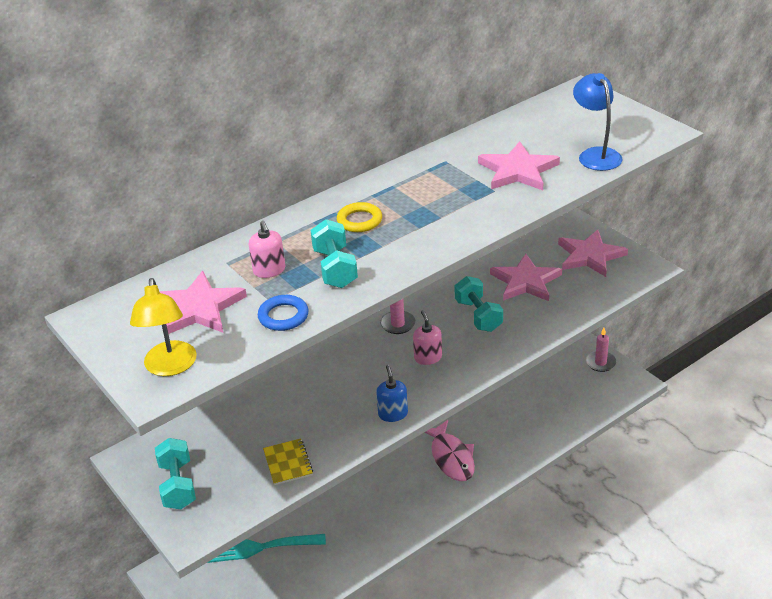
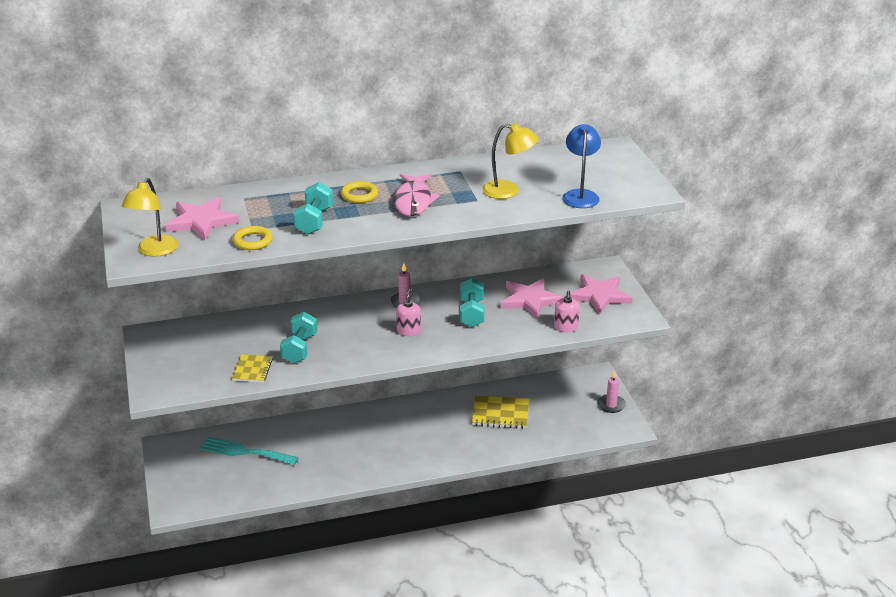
camera: 20 degrees right, 5 degrees down
(178, 485) = (167, 361): turquoise dumbbell -> turquoise dumbbell (299, 349)
(269, 270) = (268, 210): pink soap dispenser -> pink soap dispenser (566, 327)
(283, 316) = (252, 241): blue ring -> yellow ring
(393, 414) = (352, 361): blue soap dispenser -> none
(451, 457) = (434, 436): pink fish -> pink fish (413, 201)
(501, 408) = (500, 414): none -> yellow notebook
(518, 170) = (508, 191): pink star -> yellow lamp

